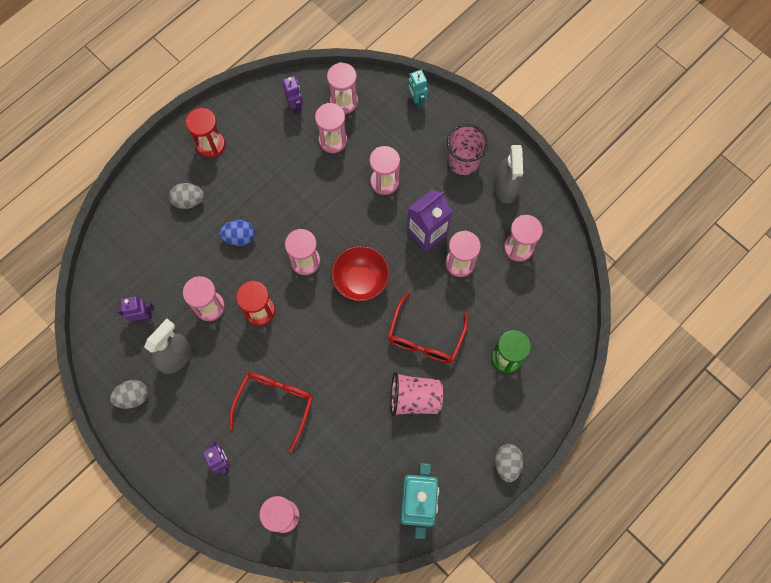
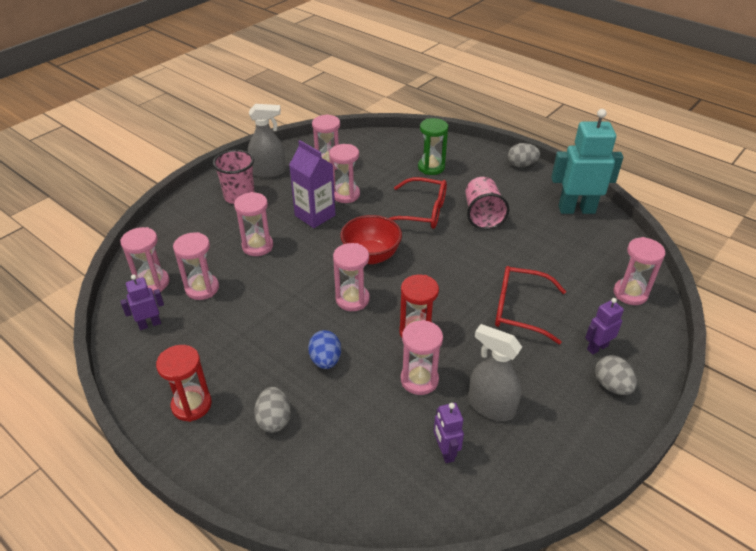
camera: 95 degrees left, 30 degrees down
(133, 397) = (555, 446): grey egg -> grey egg (611, 386)
(416, 100) = (164, 229): turquoise robot -> none

